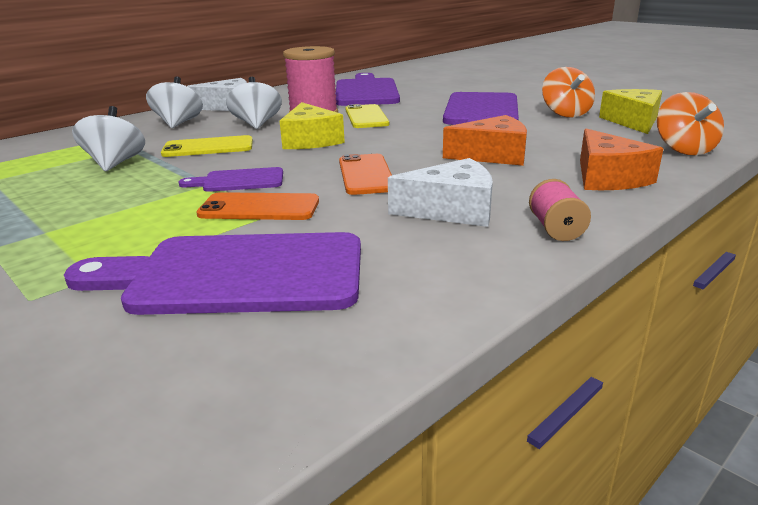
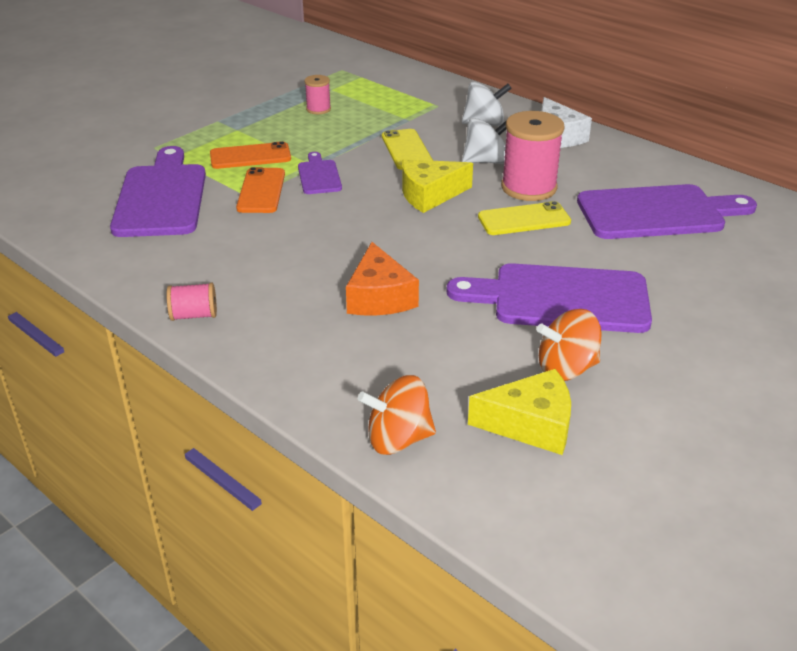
camera: 85 degrees right, 10 degrees up
(46, 185) = (318, 109): none -> pink spool
(115, 164) = (364, 121): white spinning top -> none
(366, 175) = (327, 229): orange phone -> orange phone (250, 156)
(451, 210) = (241, 270): white cheese -> none
(608, 178) = (305, 361): orange cheese -> none

